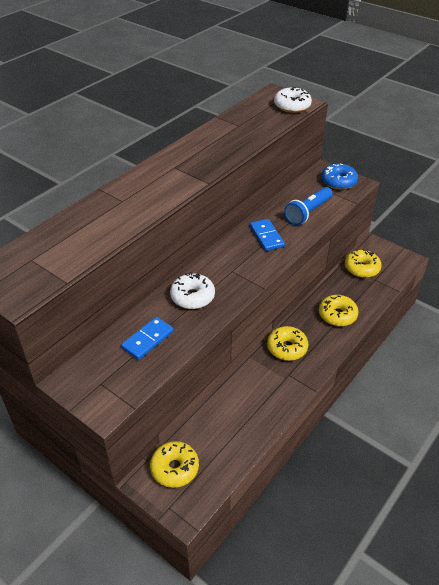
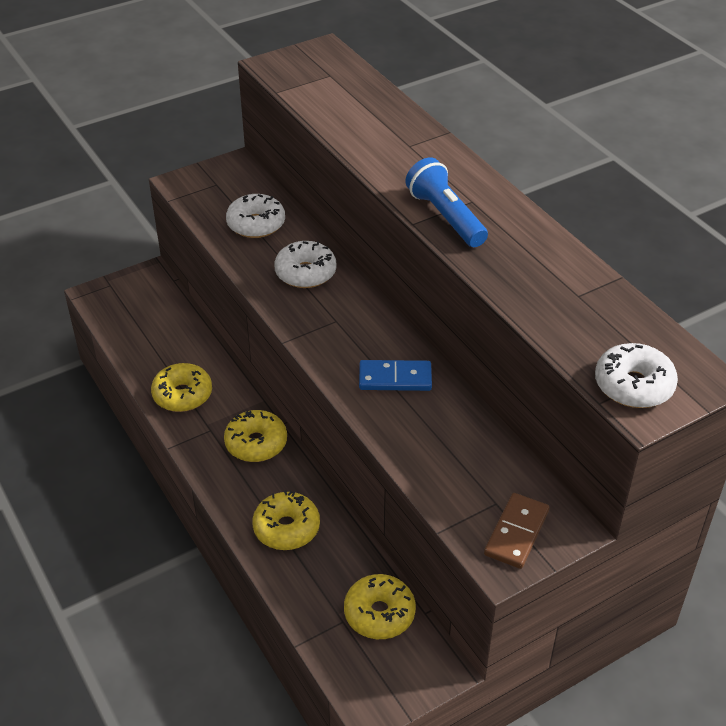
camera: 110 degrees right, 0 degrees up
(147, 339) = (256, 224): blue domino -> white donut
(175, 468) = (149, 297): yellow donut -> yellow donut (182, 395)
(308, 212) = (436, 450): blue flashlight -> blue flashlight (445, 217)
(338, 182) = (516, 533): blue donut -> brown domino

